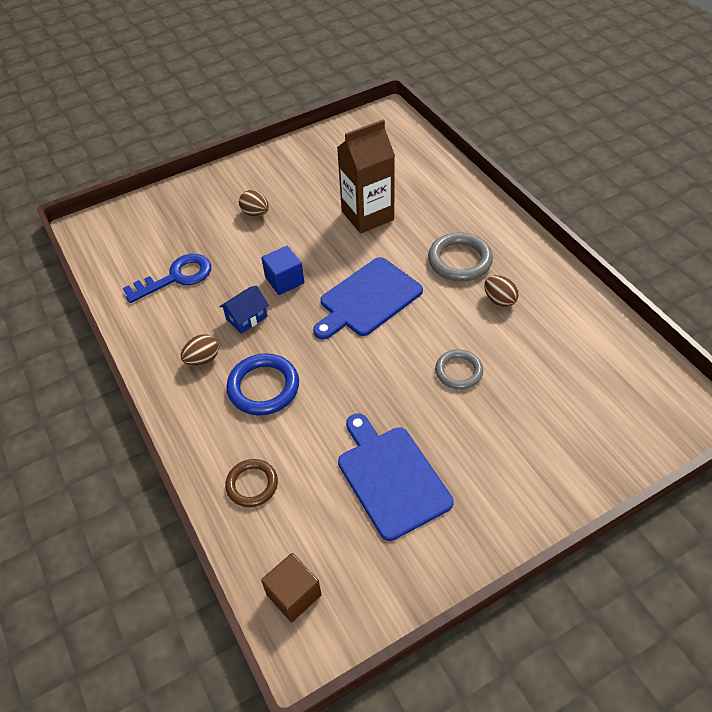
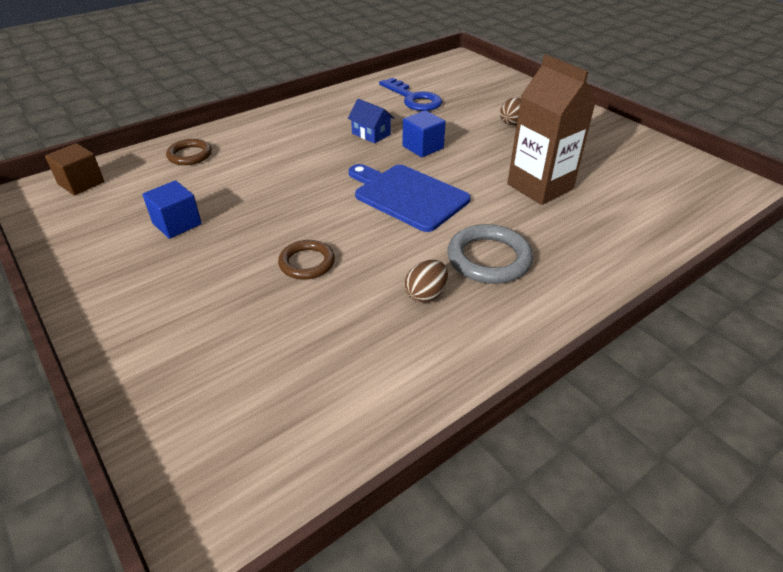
camera: 80 degrees right, 10 degrees down
(202, 359) = (321, 120): brown egg -> none
(263, 387) = (290, 150): blue ring -> none
(391, 478) = (177, 224): blue cutting board -> blue cube
(458, 371) = (307, 263): grey ring -> brown ring

